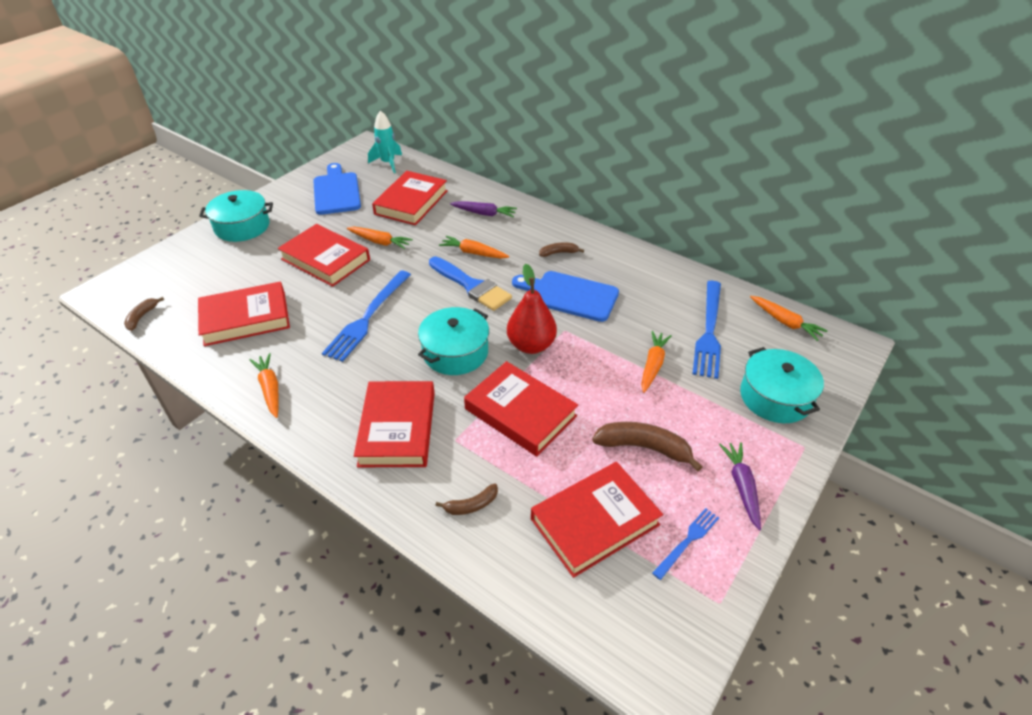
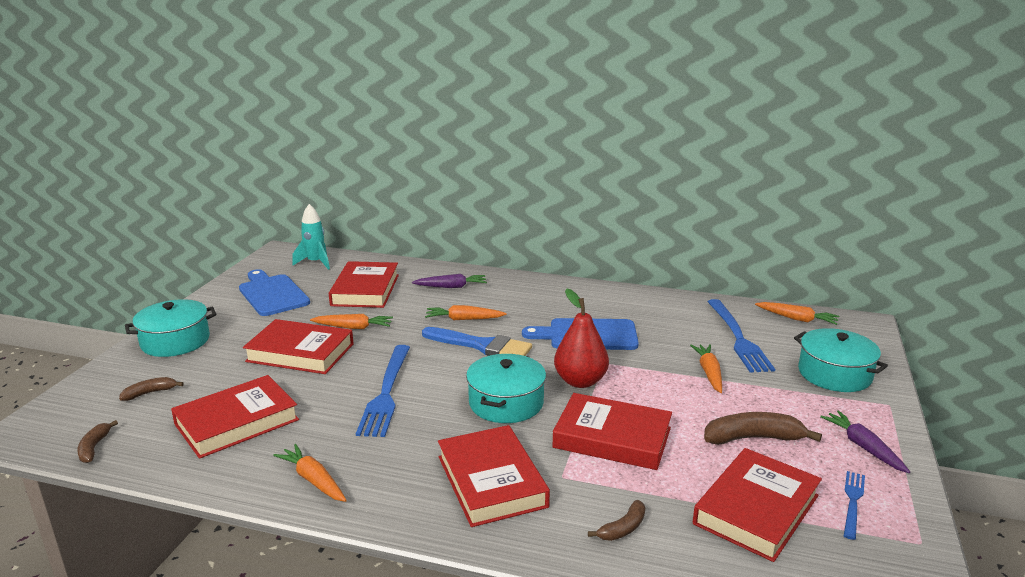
camera: 20 degrees left, 20 degrees down
(559, 253) = (551, 304): brown banana -> brown banana (150, 393)

